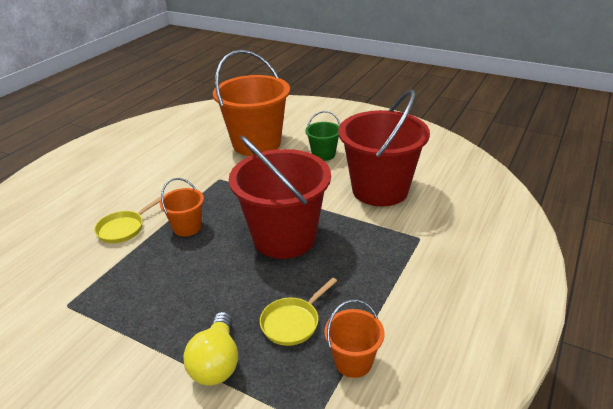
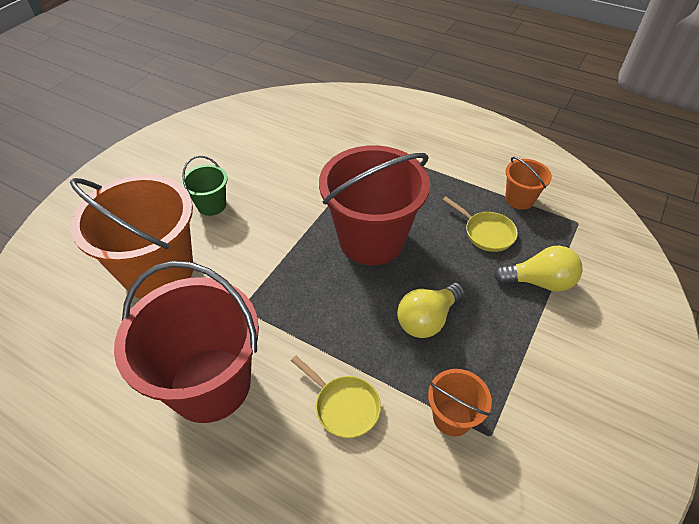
camera: 90 degrees left, 15 degrees up
(187, 227) = (347, 330): orange bucket -> orange bucket (452, 417)
(187, 272) = (427, 319): none -> yellow light bulb
(380, 190) = (297, 166): red bucket -> red bucket (210, 384)

